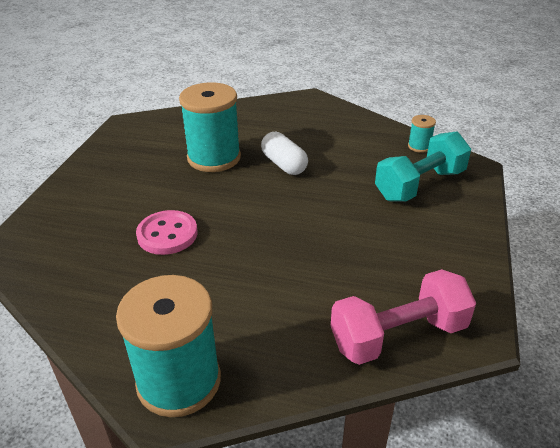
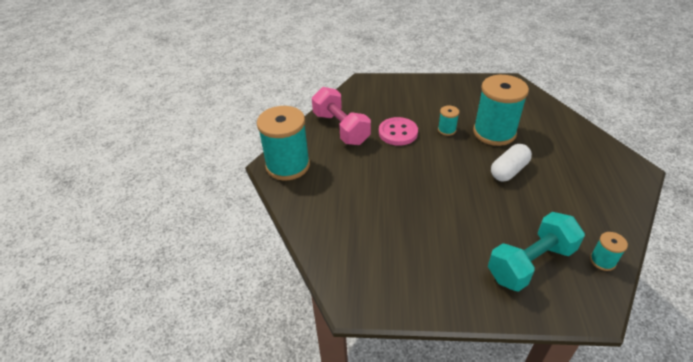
camera: 80 degrees right, 5 degrees up
(187, 191) = (447, 130): none -> turquoise spool
(398, 335) = (339, 256): pink dumbbell -> pink dumbbell (341, 128)
(419, 185) = (530, 263): turquoise dumbbell -> turquoise dumbbell turned 75 degrees counterclockwise

